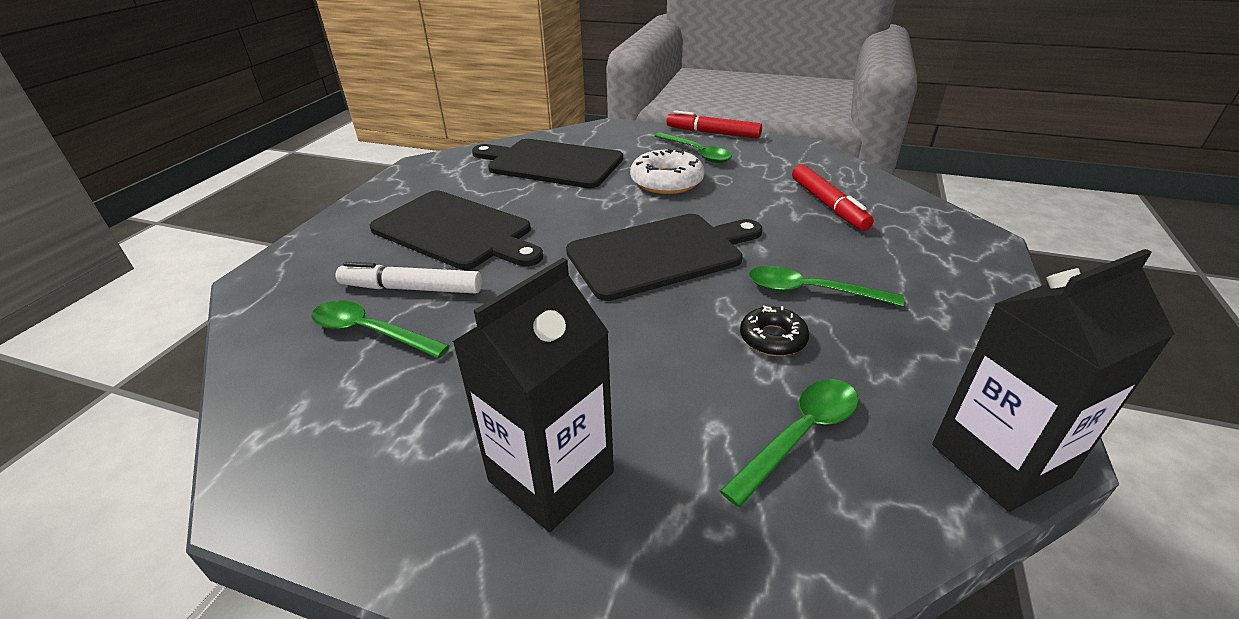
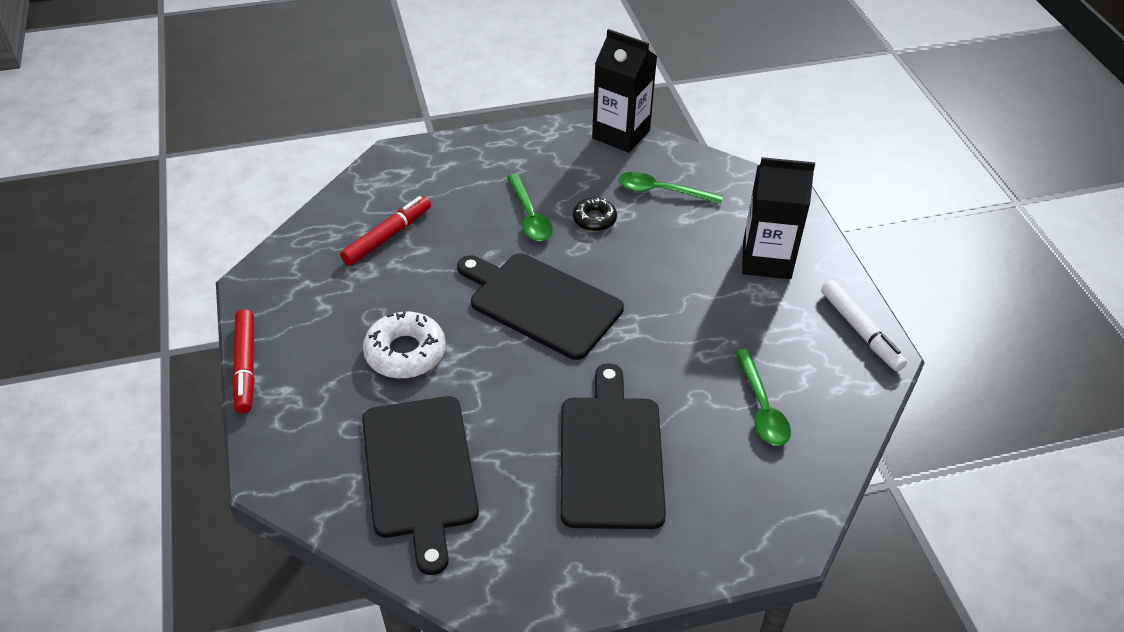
camera: 125 degrees left, 10 degrees up
(412, 288) = (704, 422): white marker -> white marker (860, 331)
(696, 153) = (317, 358): green spoon -> none

